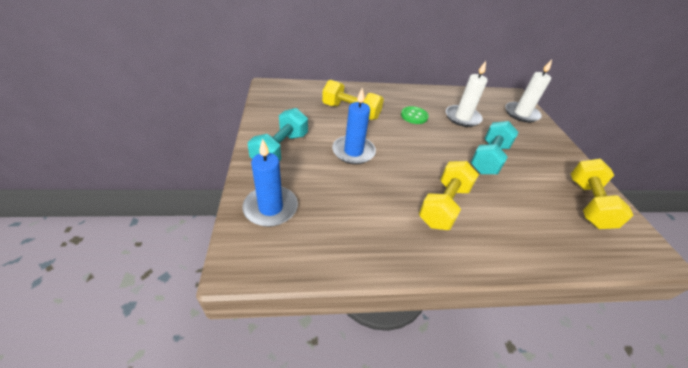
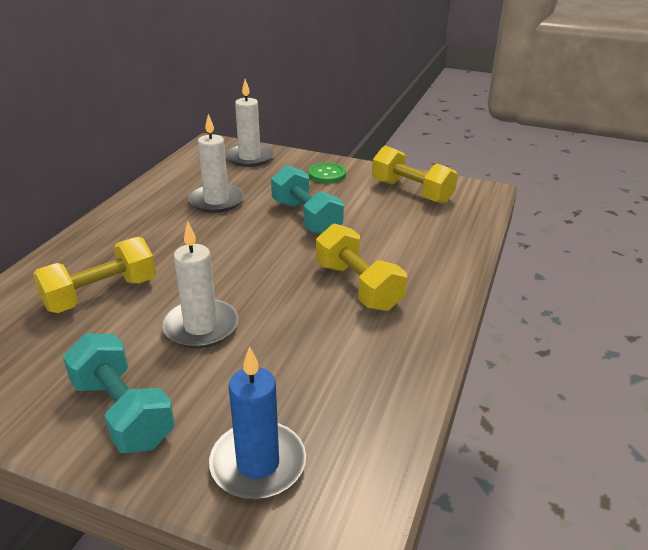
camera: 60 degrees left, 10 degrees down
(353, 152) = (201, 327): blue candle -> white candle
(414, 116) = (174, 238): green button -> green button (327, 174)

